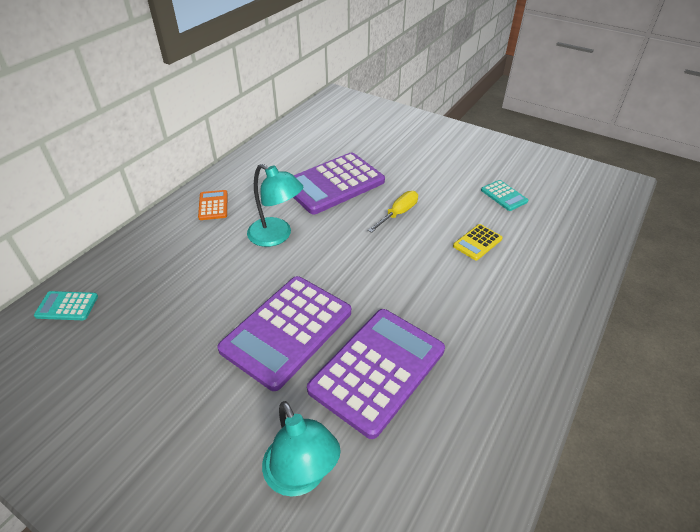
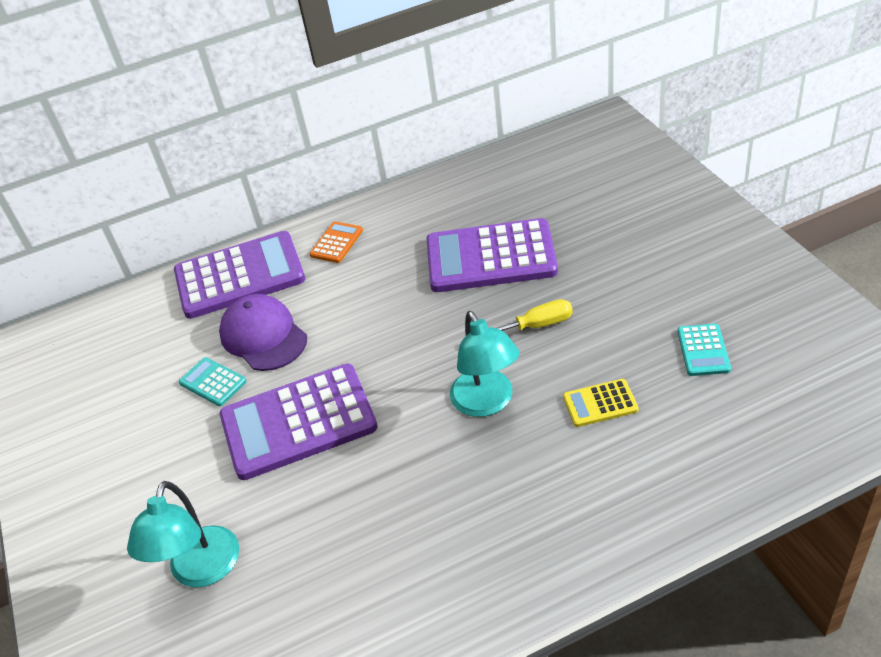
camera: 40 degrees right, 0 degrees up
(67, 306) = (134, 313): turquoise calculator -> turquoise calculator (213, 382)
(206, 283) = (263, 336): none -> purple cap
(276, 236) = (372, 306): turquoise lamp -> turquoise lamp (487, 403)
(377, 370) = (350, 505): purple calculator -> purple calculator (239, 276)

